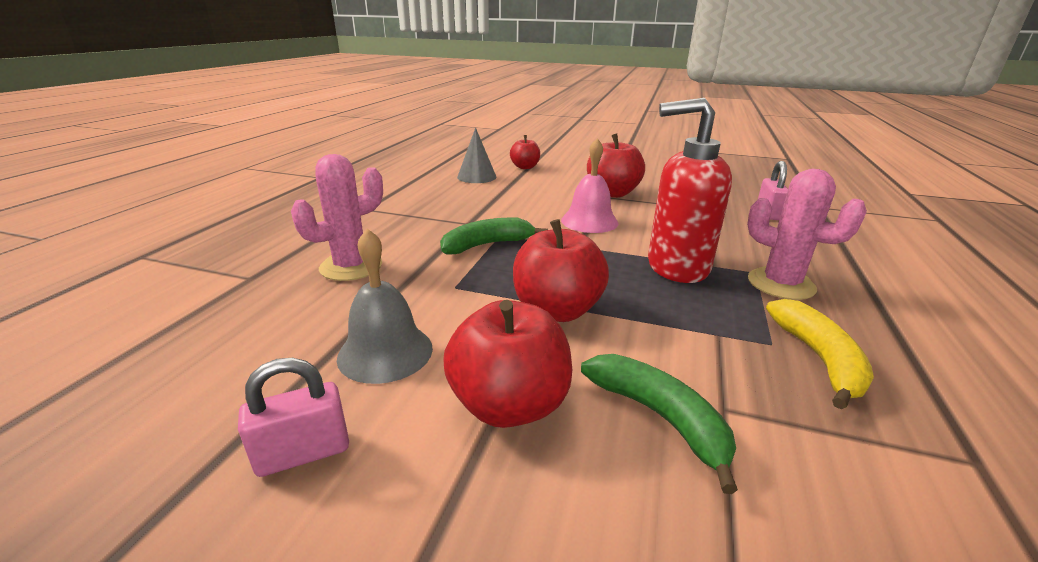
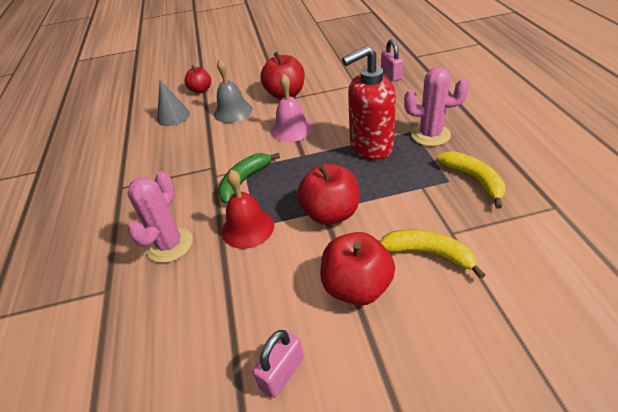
camera: 25 degrees left, 15 degrees up
(385, 352) = (262, 293): grey bell -> grey bell (233, 111)
(444, 285) = (247, 228): none -> red bell
(659, 417) = (428, 254): green banana -> yellow banana

